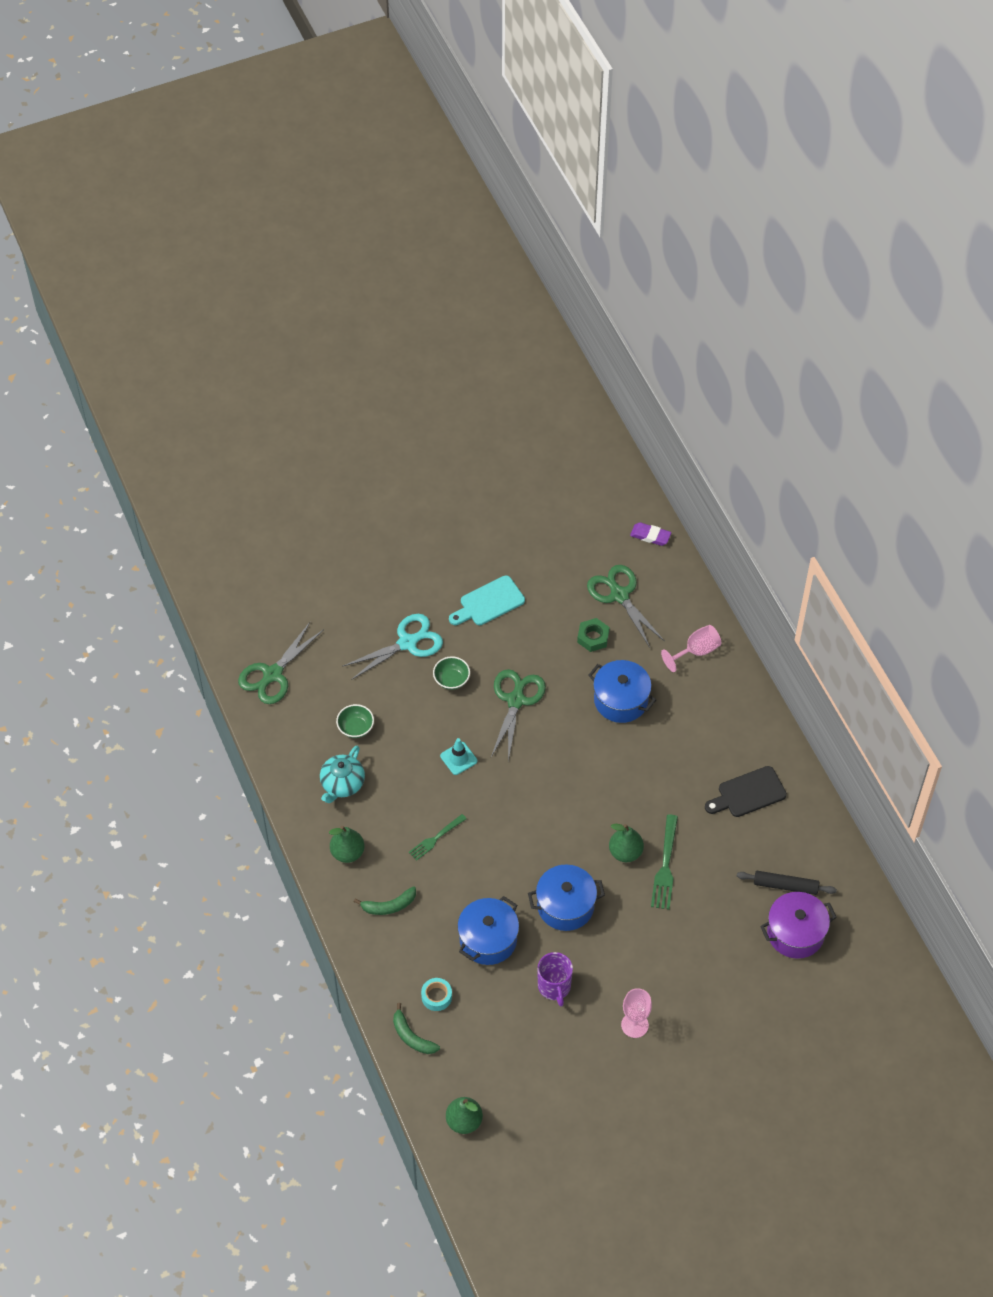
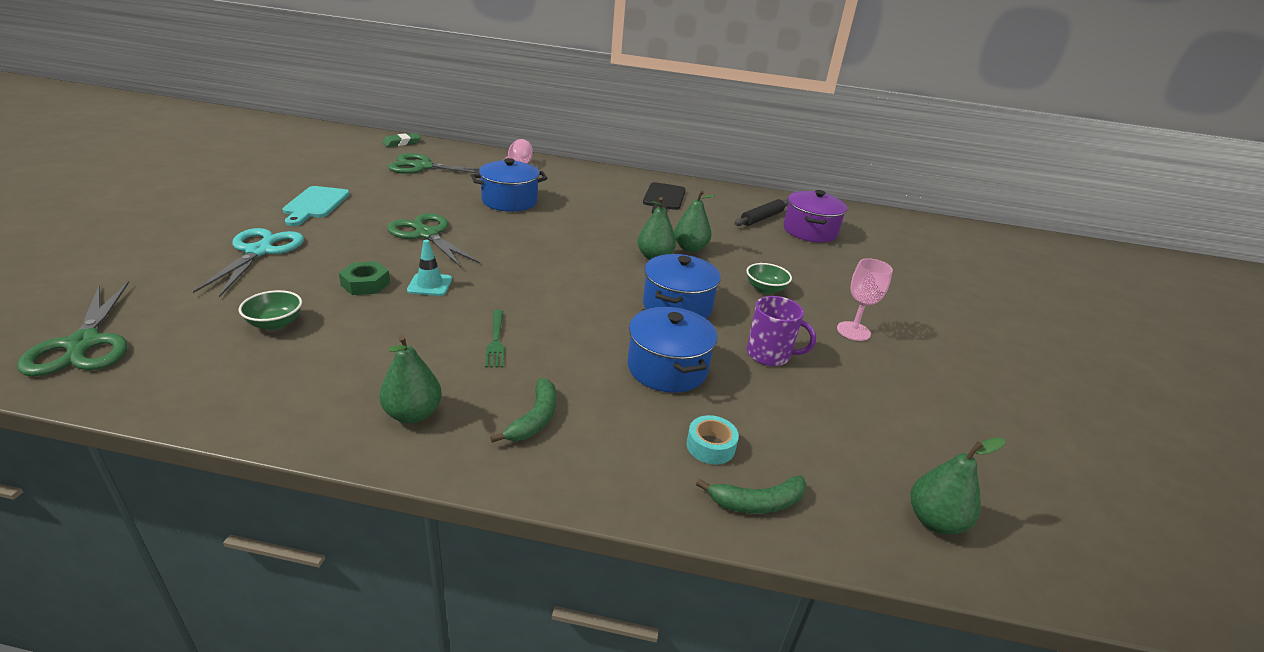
camera: 60 degrees left, 25 degrees down
(342, 784) = (319, 369): turquoise teapot -> none
(451, 680) = (344, 250): green bowl -> green bowl (765, 289)
(593, 637) = (436, 187): green nut -> green nut (365, 284)
(650, 536) = (402, 143): purple eraser -> green eraser
(665, 866) = (690, 248): green fork -> green pear

